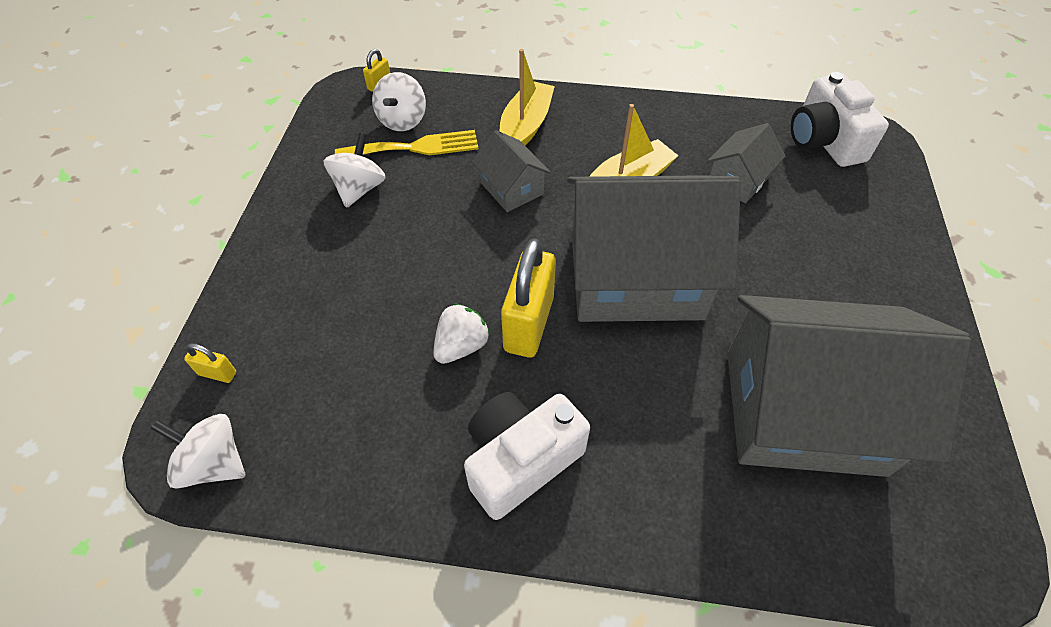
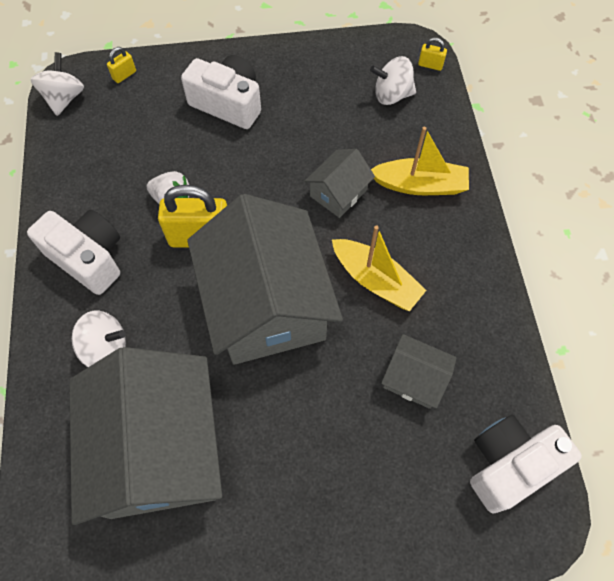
camera: 75 degrees right, 10 degrees up
(217, 373) = (124, 75): yellow padlock -> yellow padlock turned 45 degrees clockwise
(337, 262) = (228, 103): none -> white camera
(360, 189) = (303, 92): white spinning top -> white spinning top (106, 348)
(415, 147) = (362, 113): yellow fork -> none

